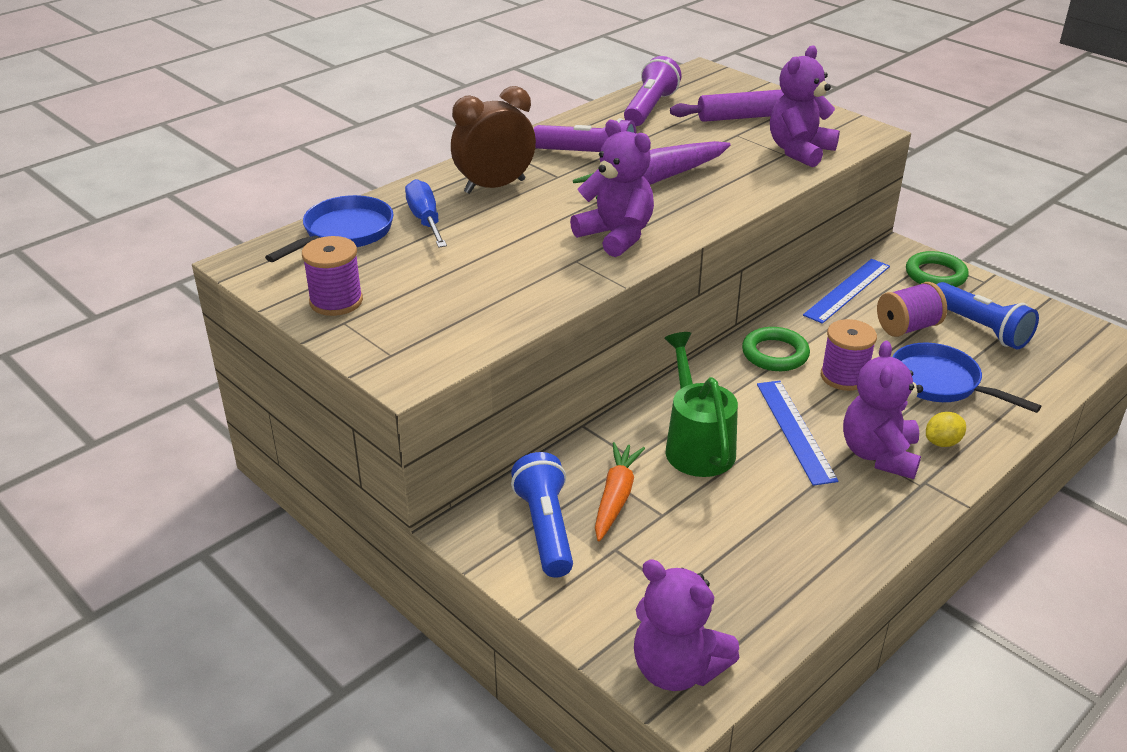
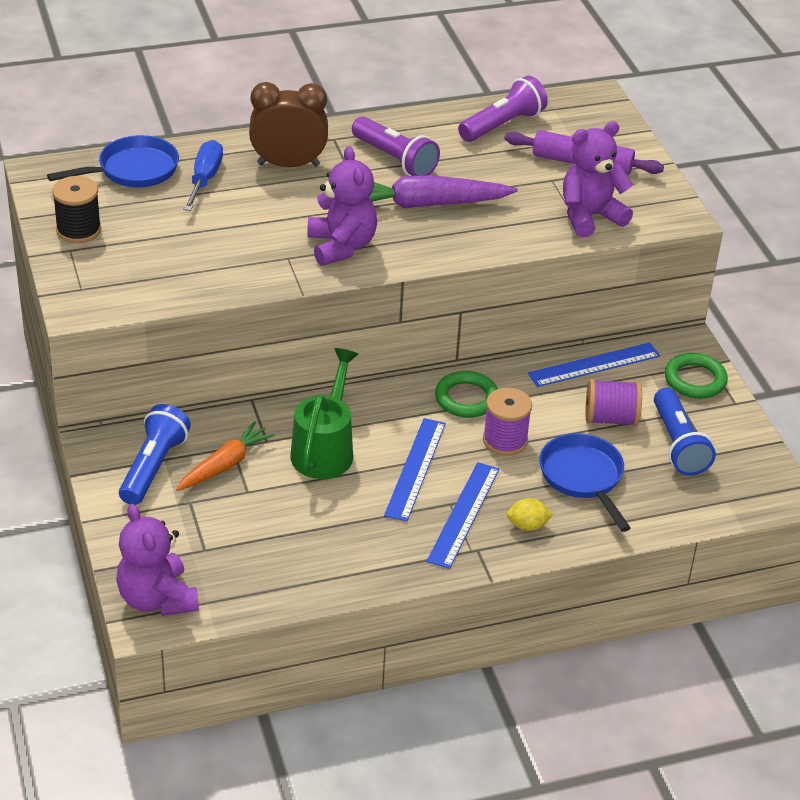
camera: 25 degrees right, 5 degrees up
(336, 301) = (78, 230): purple spool -> black spool
(879, 455) = (463, 514): purple teddy bear -> blue ruler

